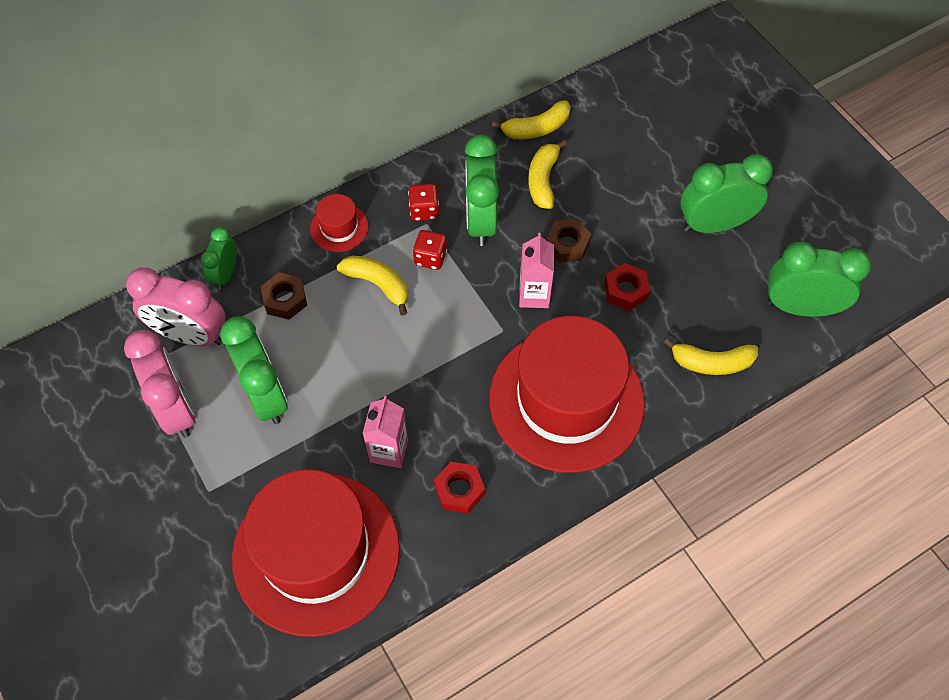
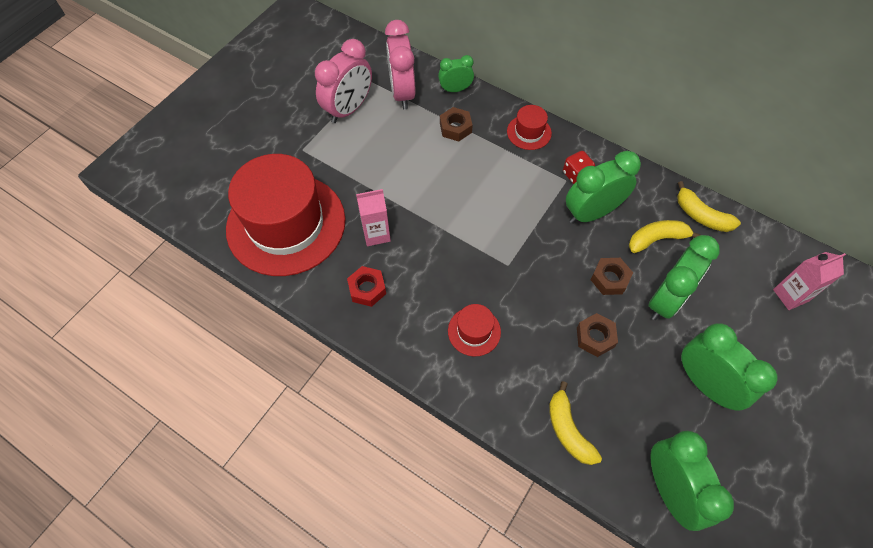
camera: 65 degrees right, 0 degrees up
(266, 396) = (381, 149): green clock -> green clock (666, 300)
(378, 284) = (498, 173): yellow banana -> none
(430, 258) = (539, 195): red dice -> none
(534, 295) = (550, 273): pink carton -> pink carton (790, 295)
(566, 400) = (474, 331): red hat -> red hat, size x0.41
(625, 291) = (595, 337): red nut -> brown nut

